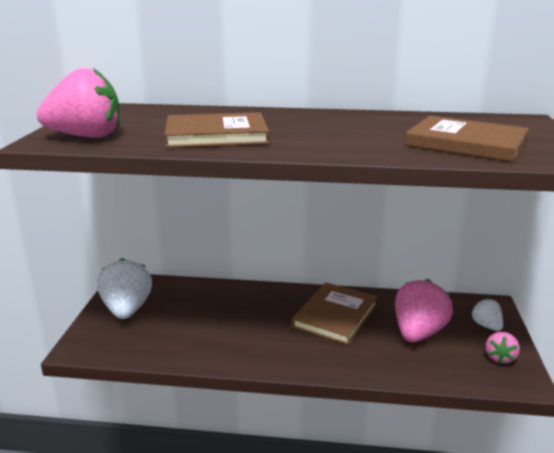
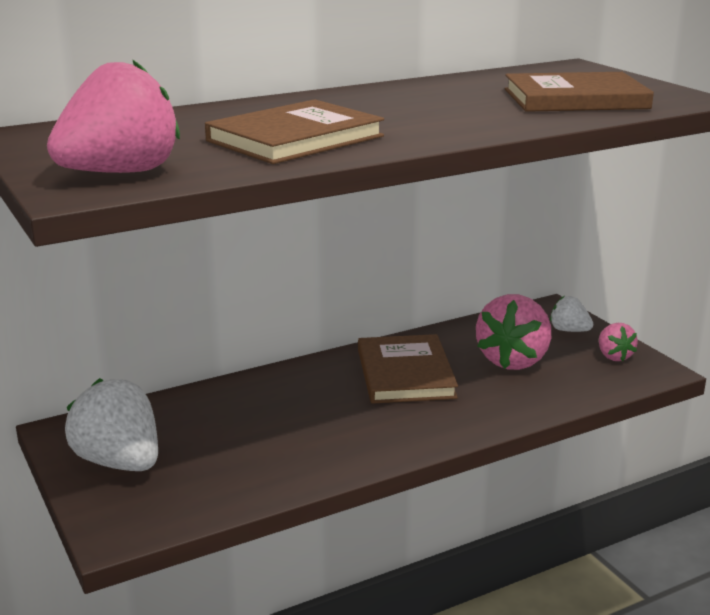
camera: 35 degrees left, 0 degrees up
(418, 333) = (513, 360): pink strawberry -> pink strawberry turned 150 degrees counterclockwise

